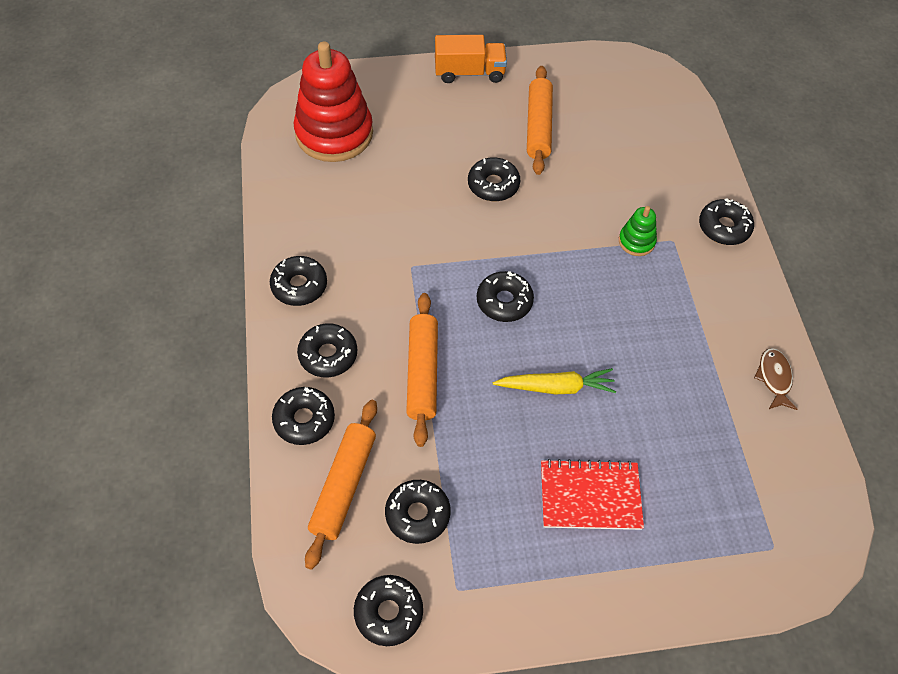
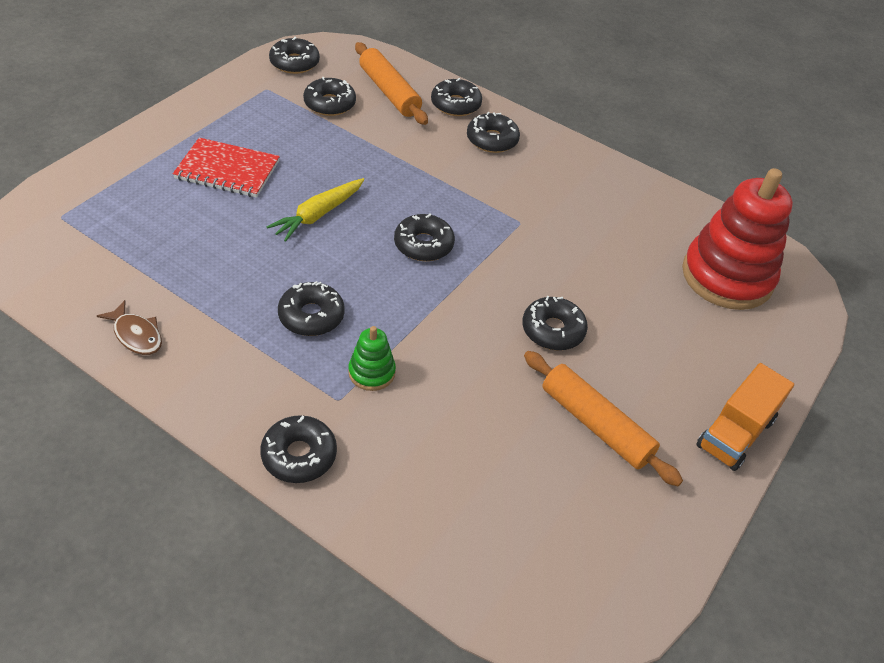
camera: 130 degrees right, 10 degrees down
(299, 286) = (569, 162): black donut -> black donut (311, 316)
(422, 373) = (420, 167): orange rolling pin -> none
(590, 496) = (227, 170): red notebook -> red notebook turned 60 degrees clockwise

